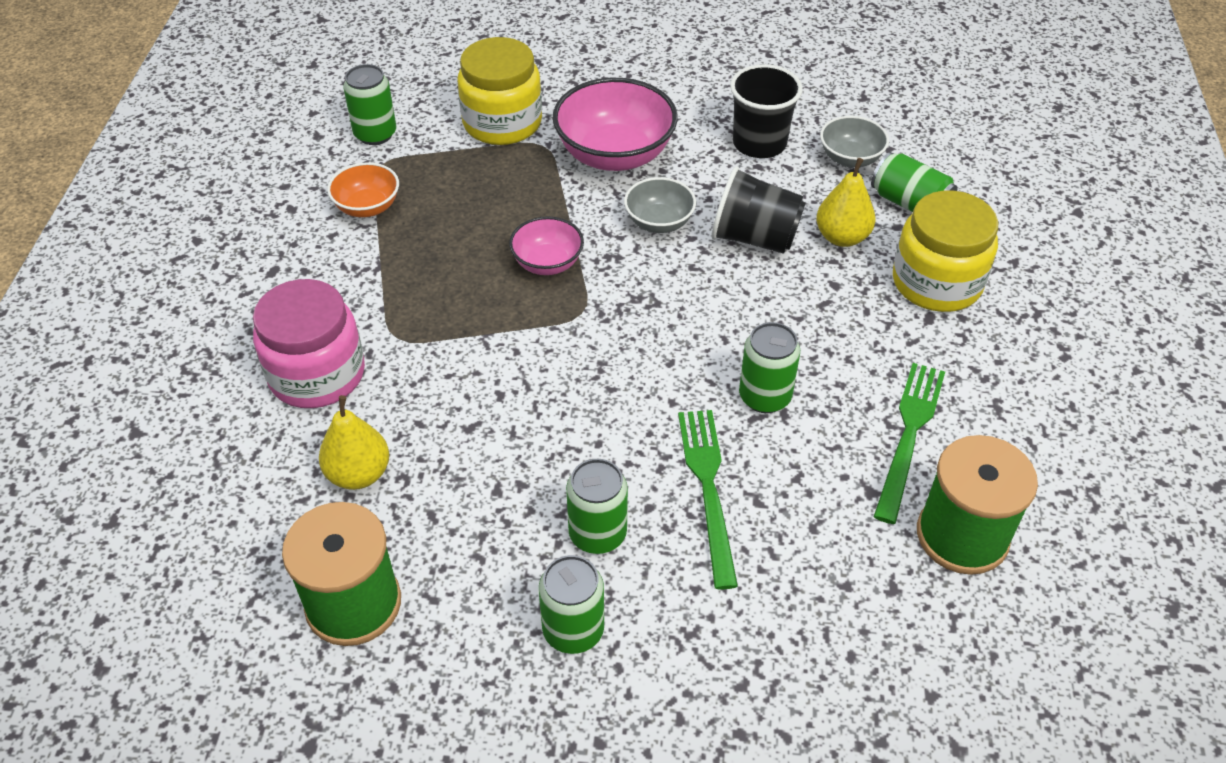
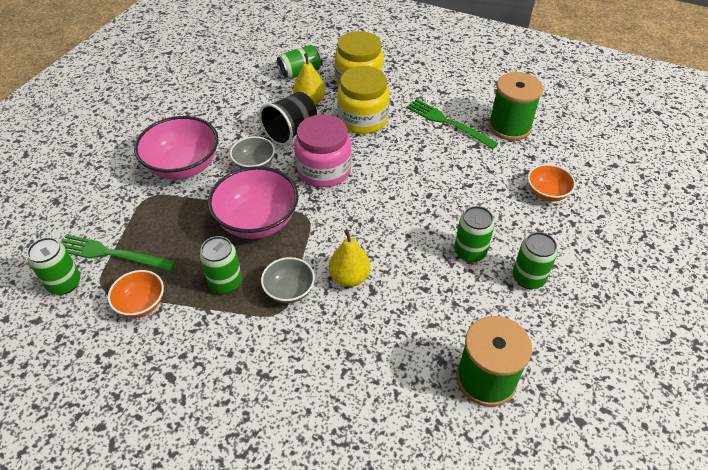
camera: 70 degrees left, 0 degrees up
(317, 374) = (290, 365): pink jar -> pink jar (324, 170)
(359, 474) = (387, 357): yellow pear -> yellow pear (349, 277)
(502, 123) = (110, 211): yellow jar -> yellow jar (363, 119)
(547, 263) = (257, 221): pink bowl -> pink bowl, size x1.81
(708, 488) = (455, 200): green fork -> green fork (111, 254)
(759, 143) = (218, 107): black cup -> none
(764, 397) = (404, 162): green can -> green can (225, 282)
(801, 630) = (547, 193): none -> orange bowl
(850, 158) = (254, 80): grey bowl -> grey bowl (289, 290)

